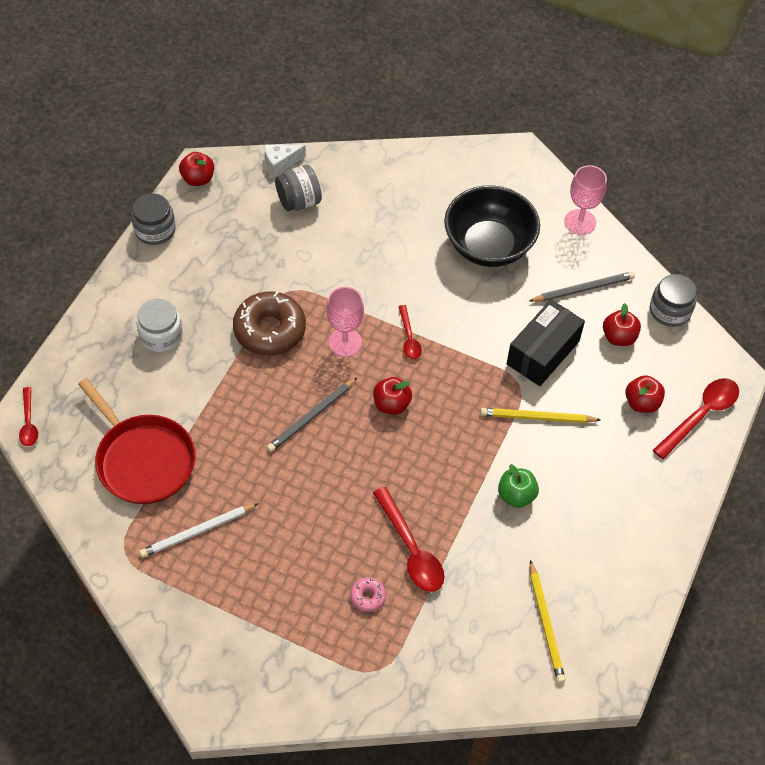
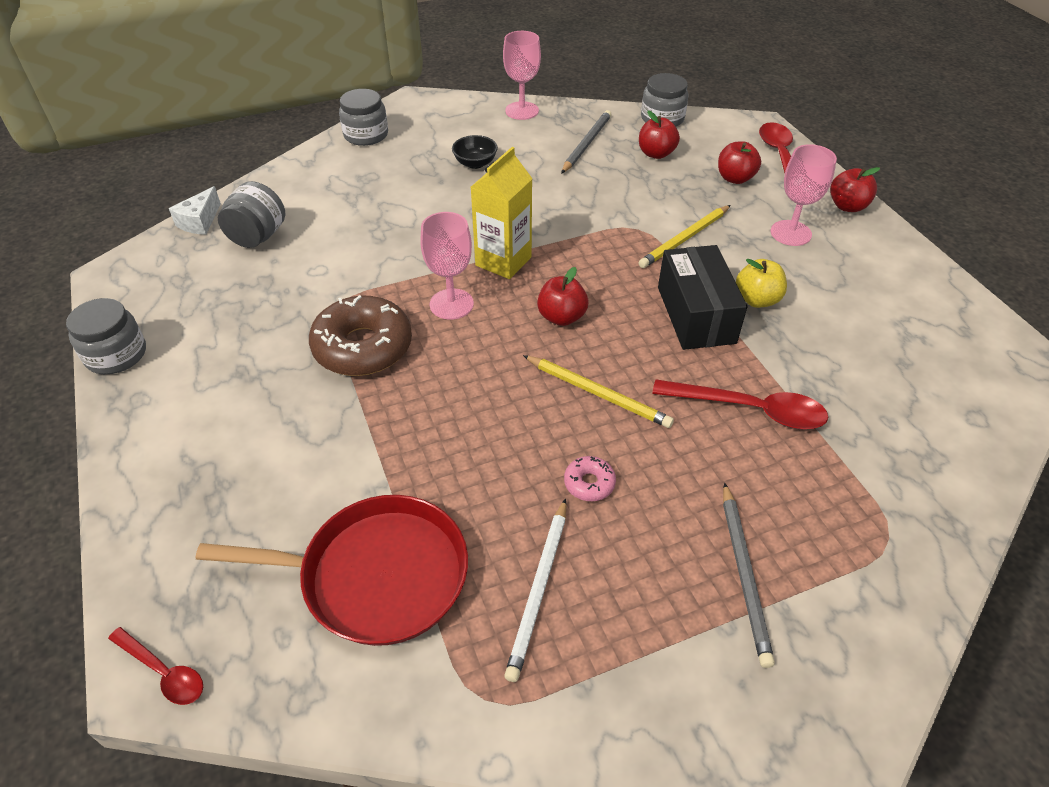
camera: 45 degrees left, 10 degrees down
(161, 335) = (242, 439): white jar -> none
(198, 179) = (119, 284): red apple -> red apple (847, 206)
(311, 416) = (505, 382): grey pencil -> grey pencil (744, 574)
(368, 596) = (780, 483): pink donut -> pink donut (589, 483)
(409, 338) = (503, 261): red spoon -> yellow carton
(450, 163) = (366, 135): none -> grey jar
(488, 245) = (475, 163): black bowl -> black bowl, size x0.42
(516, 495) = (756, 300): green apple -> yellow apple
(543, 352) = (621, 197): black box -> black box (696, 315)
(546, 624) = (927, 368): yellow pencil -> yellow pencil (598, 393)
(611, 474) = (790, 233): none -> pink goblet

